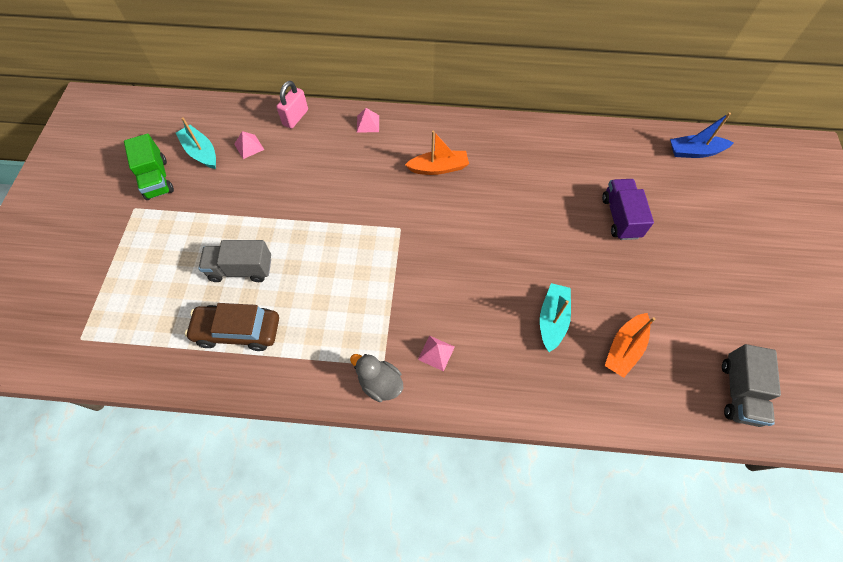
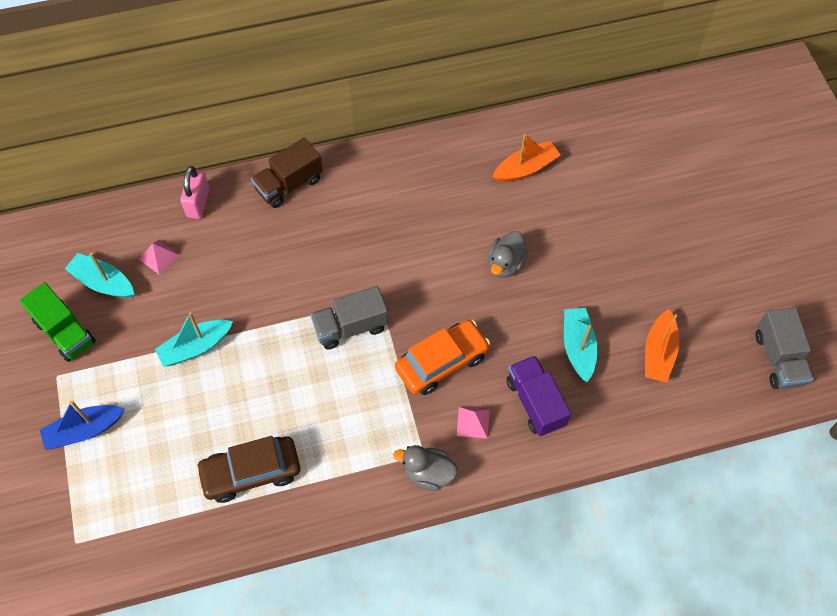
camera: 20 degrees left, 0 degrees up
(241, 269) = (221, 405): grey truck -> grey truck (350, 327)
(243, 219) = (195, 347): none -> turquoise boat
(368, 123) = (289, 184): pink pyramid -> brown truck
(430, 294) = (441, 362): none -> orange car
(438, 168) = (394, 215): orange boat -> orange boat (525, 168)
(514, 232) = (505, 264): none -> grey duck
(620, 217) = (611, 211): purple truck -> purple truck (535, 402)
(694, 152) = (665, 110): blue boat -> blue boat (84, 430)

